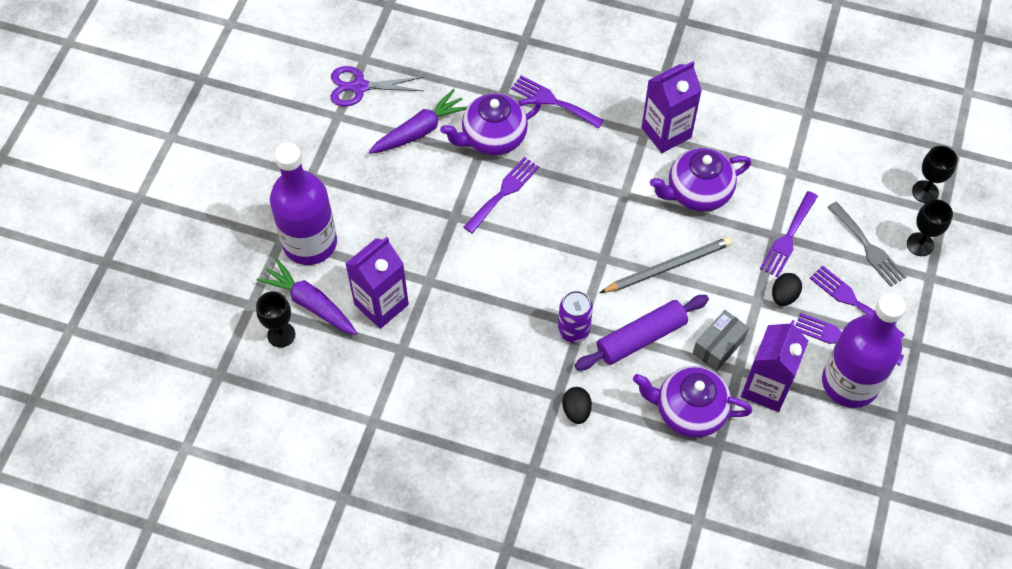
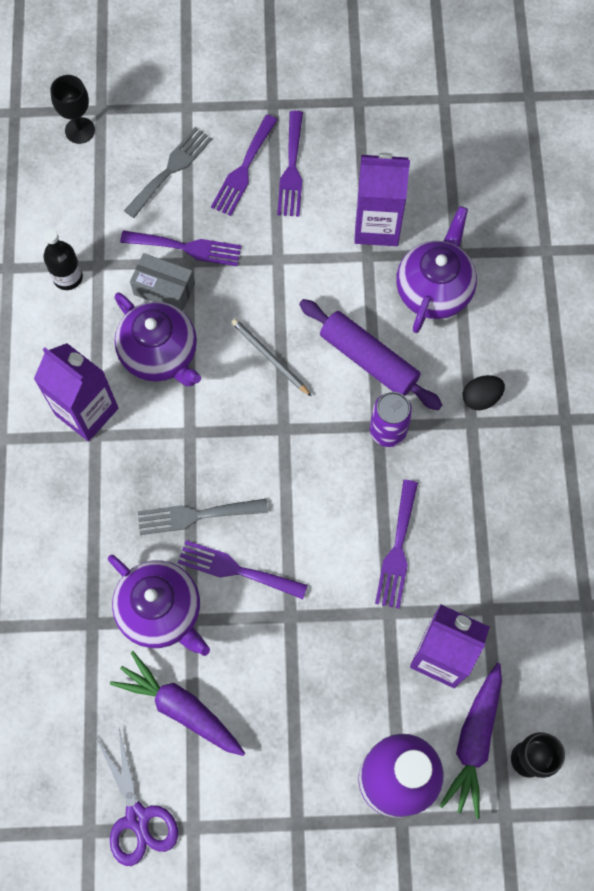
camera: 110 degrees left, 10 degrees up
(553, 101) = (81, 557): purple fork -> purple fork (397, 550)
(556, 179) = (195, 515): none -> grey fork
(668, 267) = (270, 357): grey pencil -> grey pencil, size x0.66
(689, 411) = (434, 289): purple teapot -> purple teapot turned 150 degrees counterclockwise
(718, 346) = (347, 281): grey box -> grey box (164, 289)
(784, 296) = (262, 235): black egg -> none
(786, 149) = (68, 277): none -> black bottle
(850, 383) = (339, 152): purple bottle -> none
(920, 244) = (149, 123): black goblet -> none

